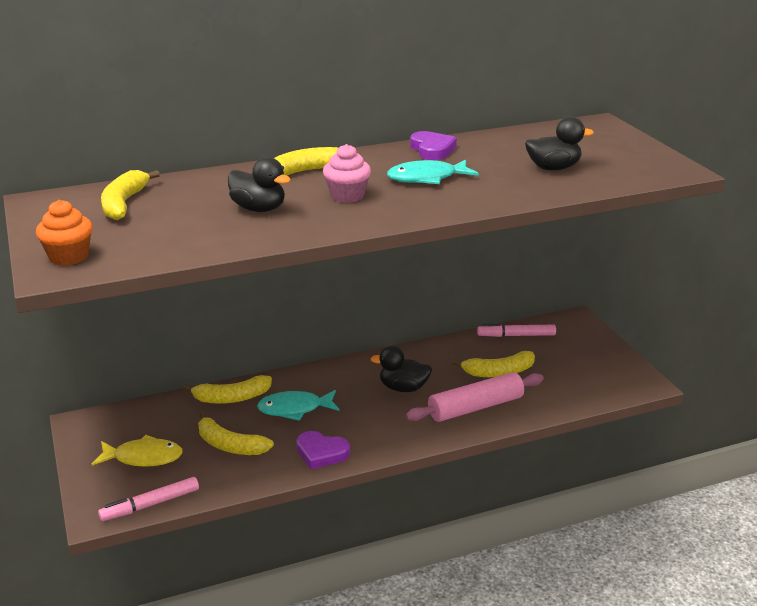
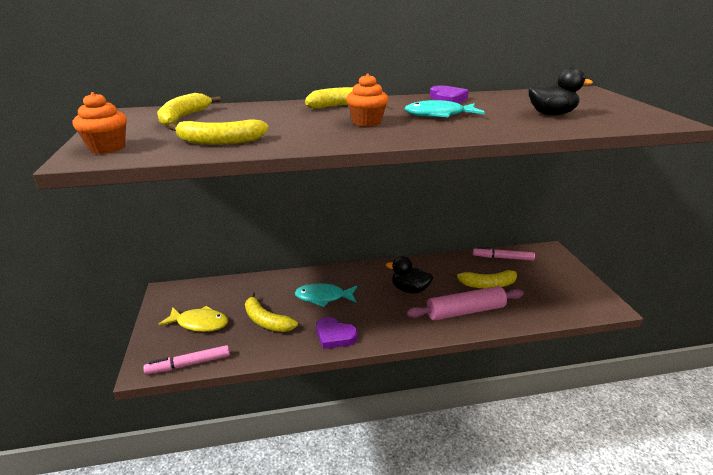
camera: 10 degrees right, 0 degrees up
(232, 398) = (279, 284): yellow banana -> yellow banana (219, 141)
(259, 209) = (288, 126): black duck -> none
(347, 196) = (367, 122): pink cupcake -> orange cupcake

